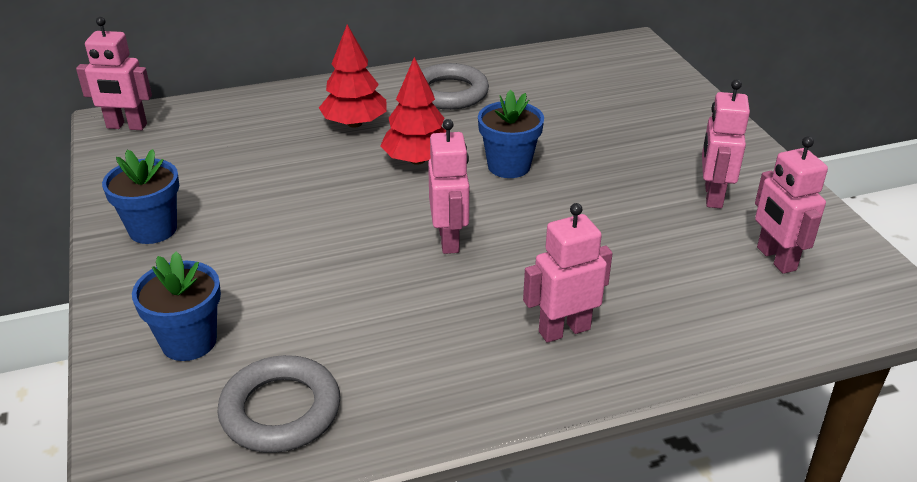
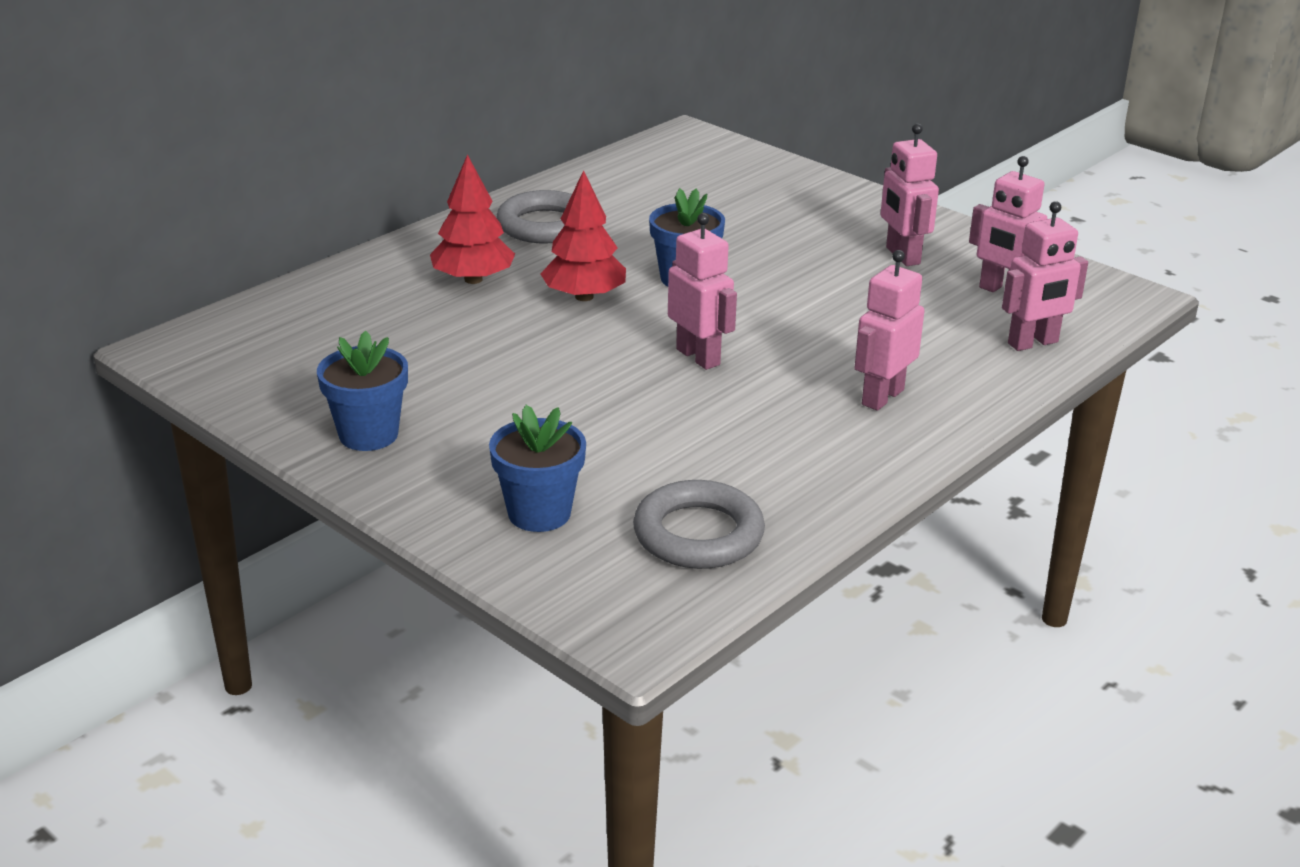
camera: 30 degrees left, 5 degrees down
(126, 126) = (194, 348): pink robot -> pink robot (1033, 343)

